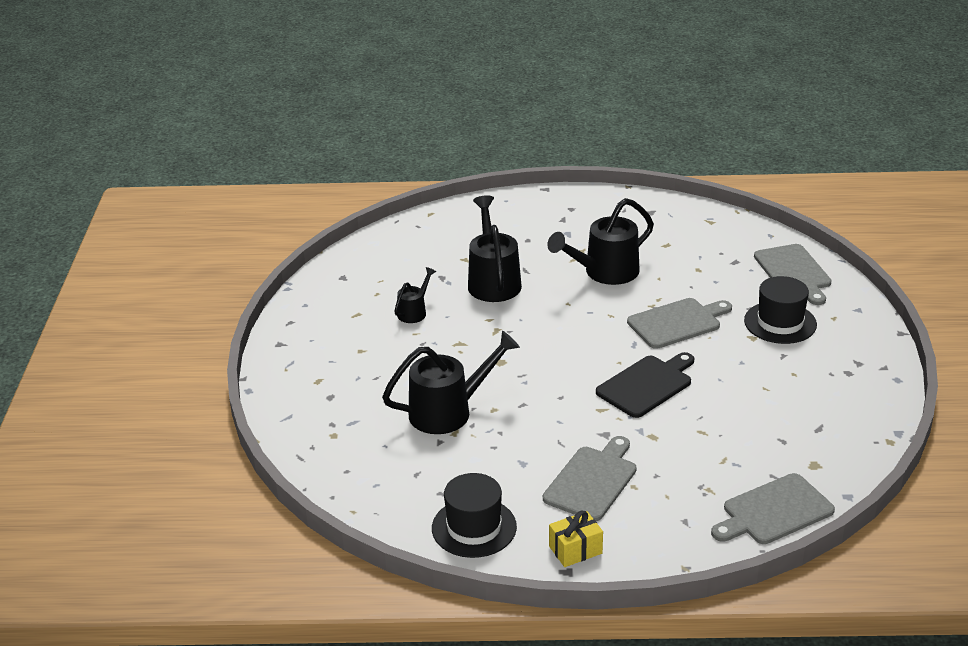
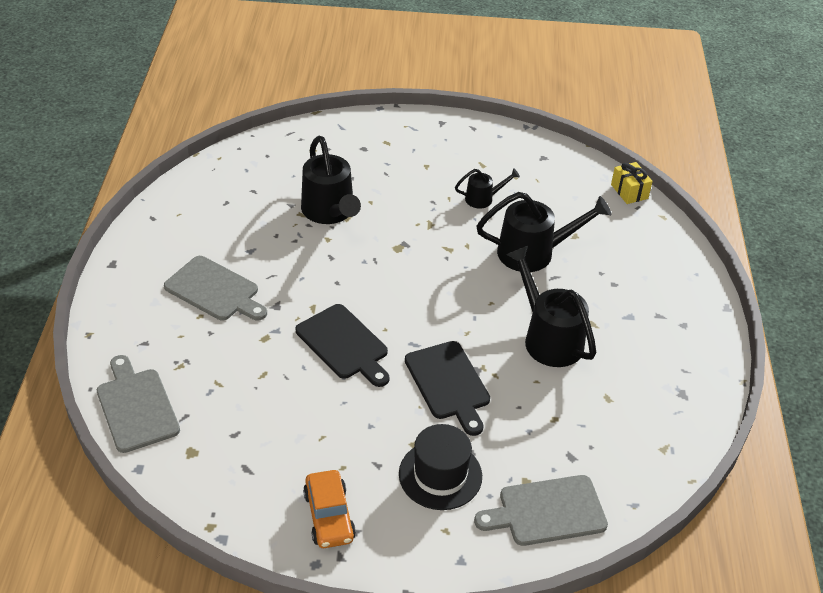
camera: 90 degrees right, 10 degrees up
(414, 312) = (483, 199): black watering can -> black watering can turned 45 degrees counterclockwise
(474, 527) = (180, 218): black hat -> none
(575, 550) = (134, 271): yellow gift -> yellow gift (629, 191)
(677, 323) = (448, 384): grey cutting board -> black cutting board
(848, 376) = (329, 516): none -> orange car

